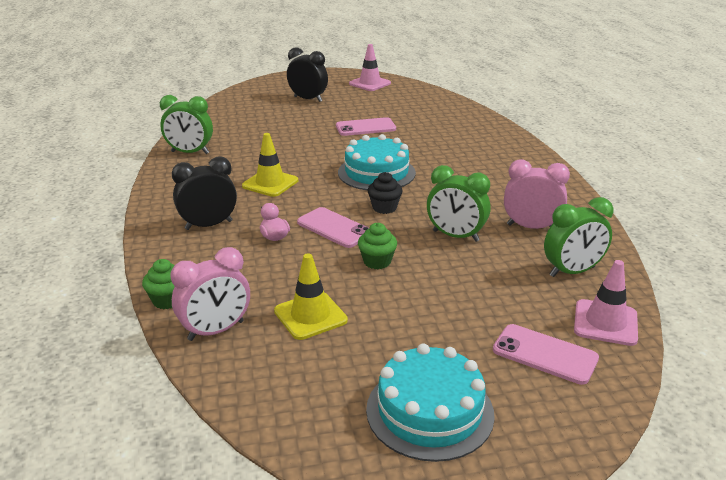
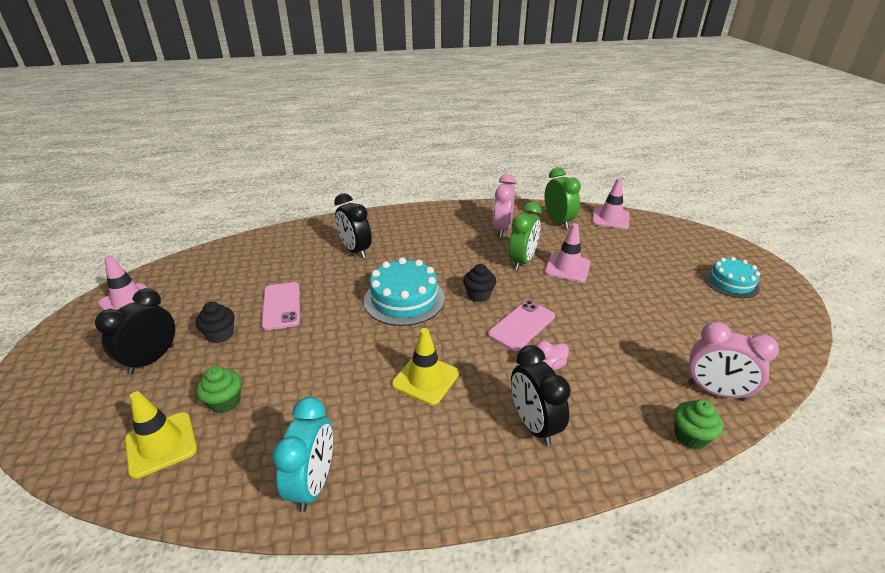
camera: 90 degrees left, 5 degrees up
(190, 152) = (313, 483): green clock -> turquoise clock
(216, 331) = (715, 391): pink clock -> pink clock turned 150 degrees clockwise
(310, 316) = (664, 335): yellow traffic cone -> yellow traffic cone (161, 444)
(331, 113) = (220, 335): none -> black cupcake
(377, 262) = (572, 300): green cupcake -> green cupcake (225, 402)
(430, 411) = (731, 282): turquoise cake -> turquoise cake, size x0.65
(447, 266) = (567, 268): none -> pink traffic cone
(456, 148) = (355, 250): none -> black clock
(545, 354) = (652, 240): pink phone -> none

